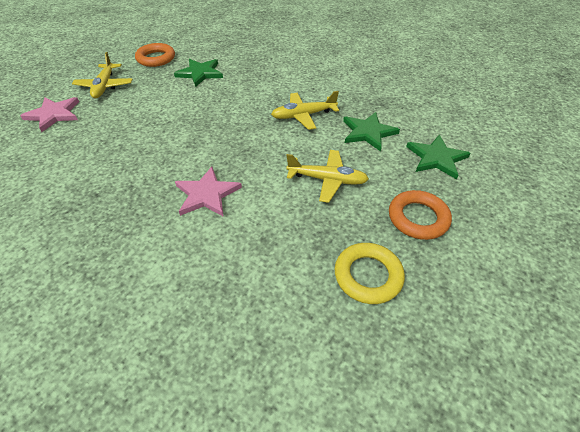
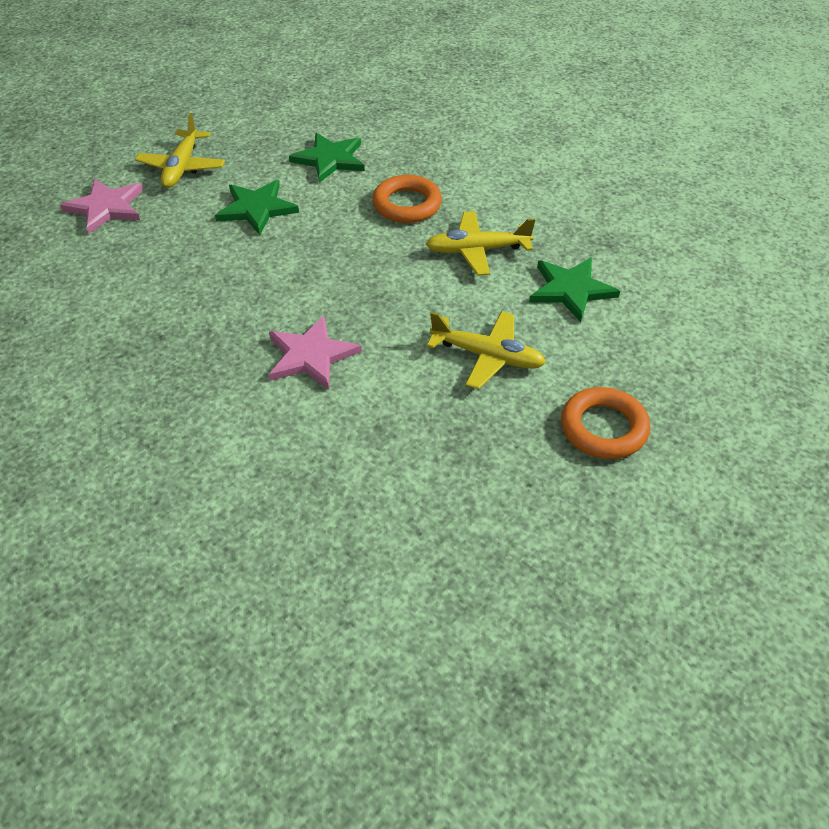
camera: 10 degrees right, 0 degrees up
(156, 58) = (264, 125): orange ring -> orange ring (407, 204)
(368, 276) = (508, 494): yellow ring -> none
(436, 158) = (664, 343): green star -> green star (257, 209)

